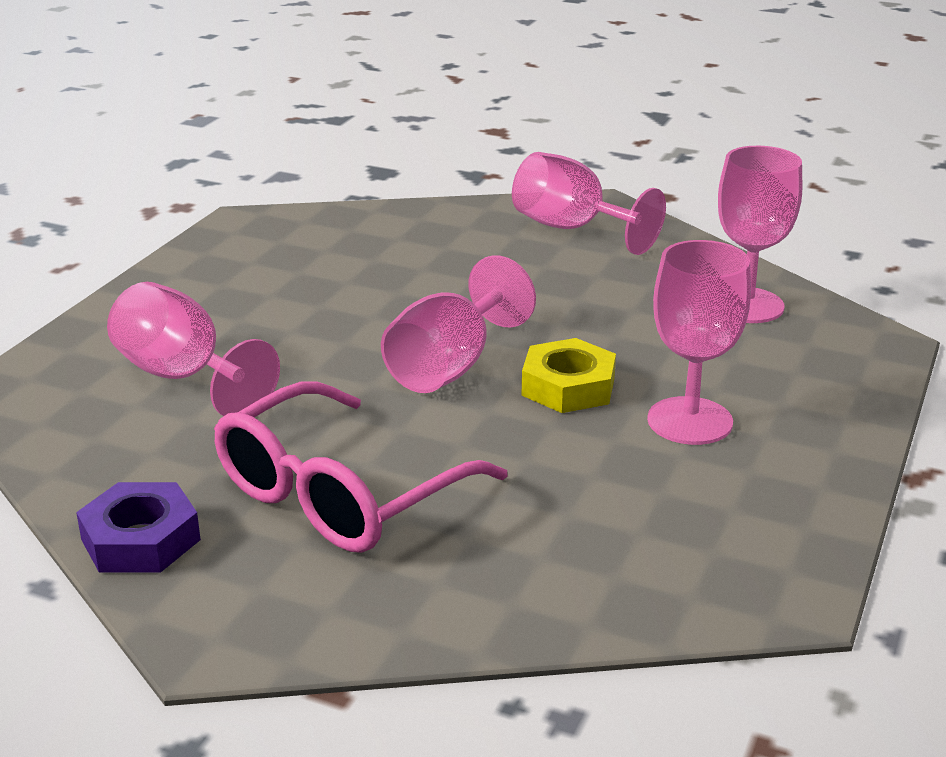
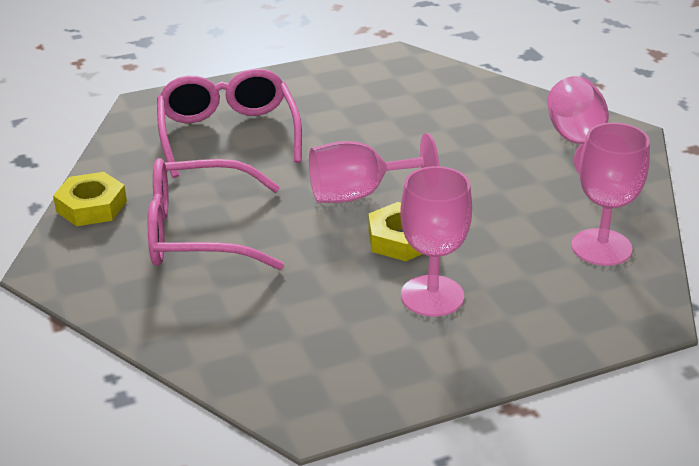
camera: 45 degrees right, 5 degrees up
(140, 539) = (91, 206): purple nut -> yellow nut
(183, 377) = (228, 134): pink goblet -> pink glasses

